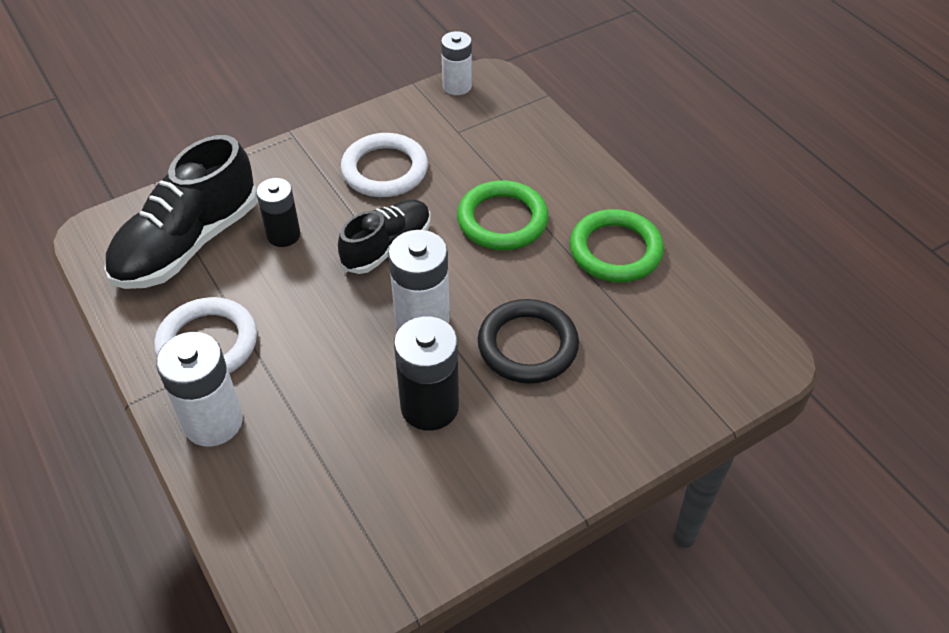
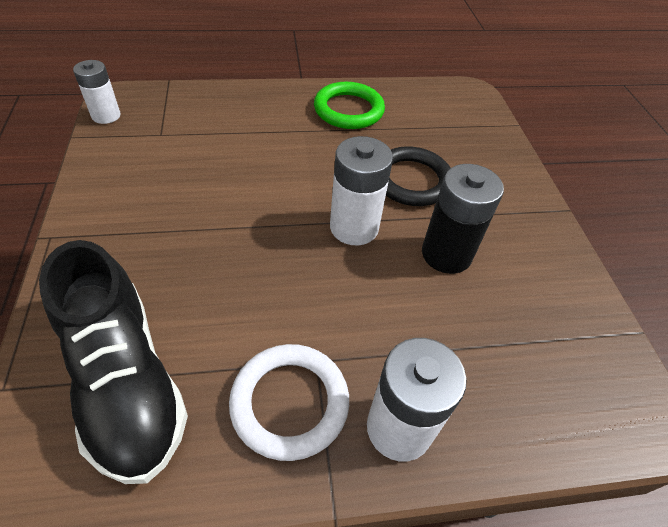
camera: 70 degrees left, 0 degrees up
(283, 235) = (184, 289): black battery -> none
(384, 170) = (163, 190): white ring -> none
(387, 247) = (258, 220): black shoe -> none
(502, 220) = (279, 147): green ring -> none

